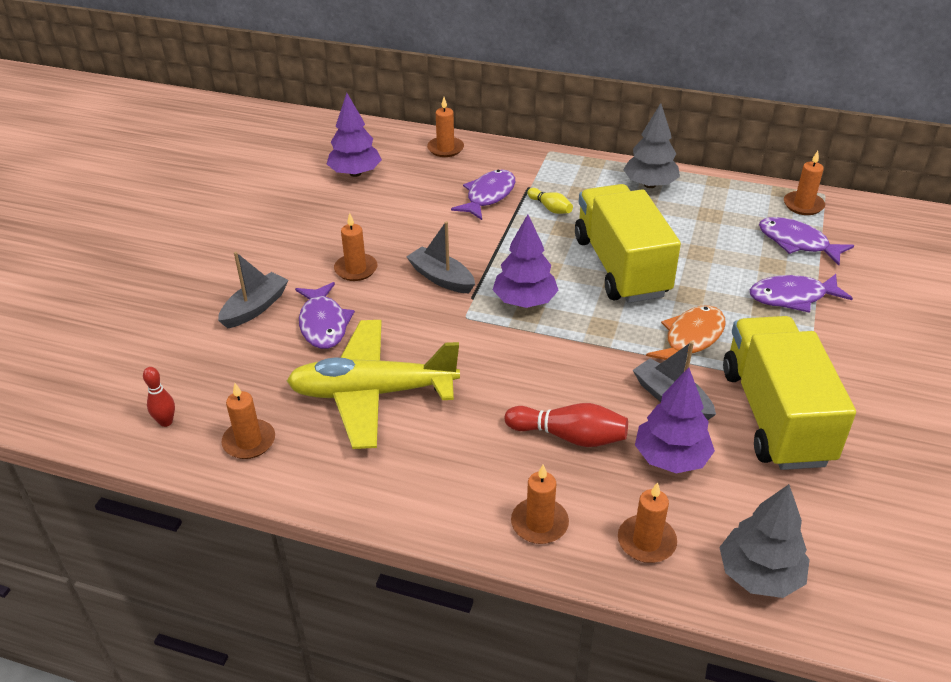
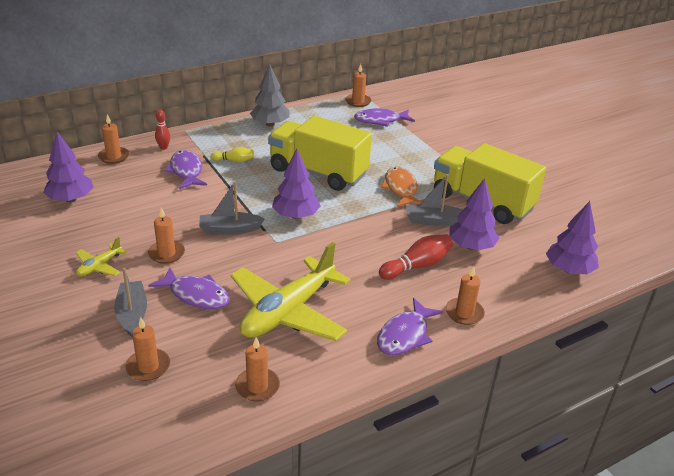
camera: 50 degrees left, 5 degrees down
(166, 422) = (182, 416): red bowling pin -> red bowling pin (163, 147)
(291, 249) = (99, 266): none -> yellow plane
(646, 541) = (514, 288): orange candle -> orange candle (148, 366)
(759, 575) = (569, 270): grey tree -> purple tree
(792, 297) = (414, 146): purple fish -> purple fish (405, 335)

